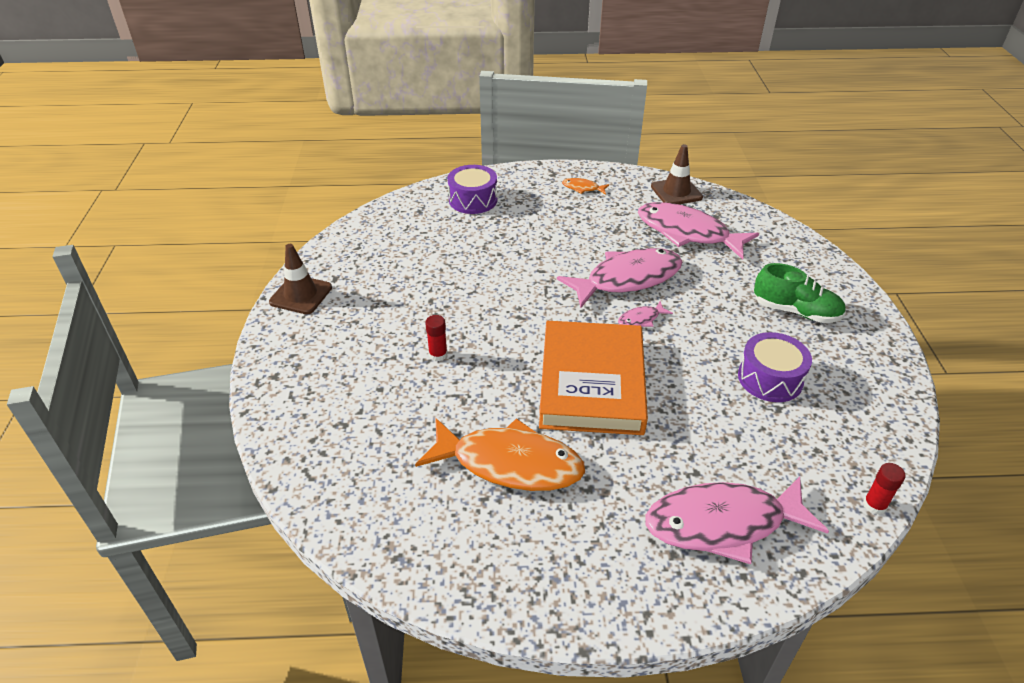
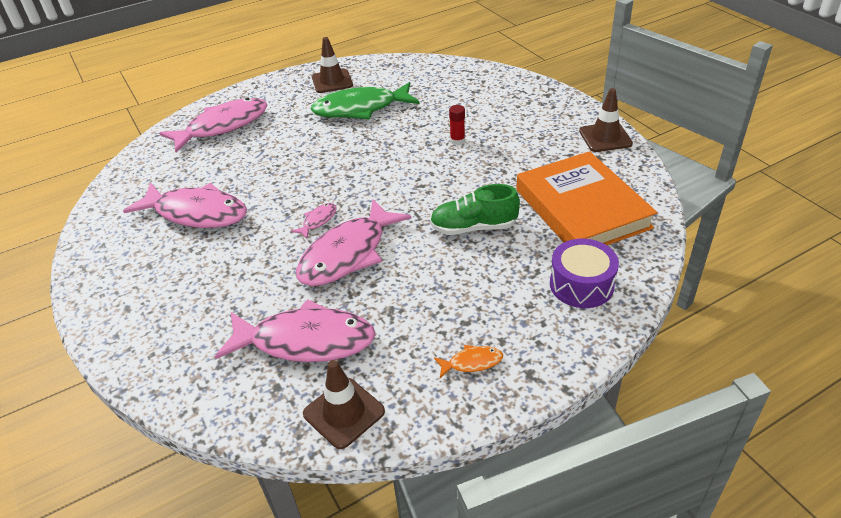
camera: 155 degrees right, 0 degrees up
(509, 463) = (360, 109): orange fish -> green fish
(514, 556) = (332, 81): none -> brown traffic cone
(592, 383) = (334, 163): orange book -> orange book (581, 208)
(770, 378) = (196, 213): purple drum -> pink fish
(795, 311) = (172, 283): green shoe -> green shoe (473, 227)
(874, 505) = (127, 164): red glue stick -> none

